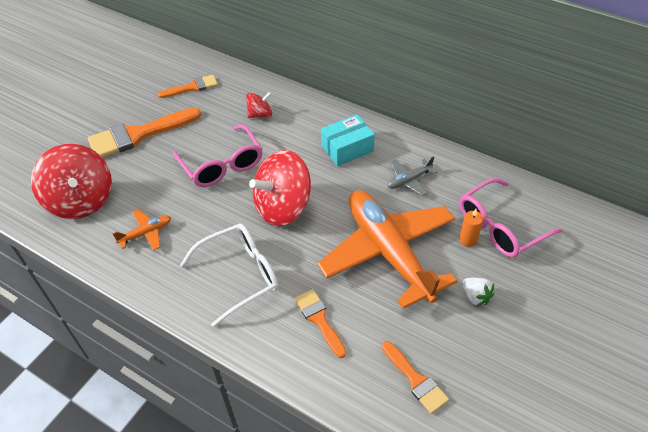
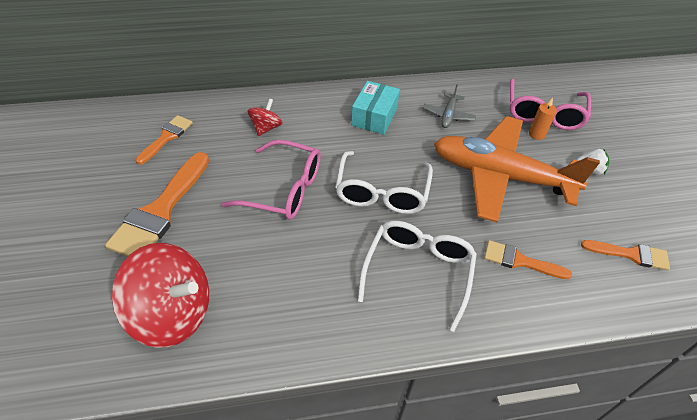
camera: 45 degrees left, 0 degrees up
(146, 233) = (286, 296): orange plane -> none
(283, 207) = (382, 192): red spinning top -> white glasses

